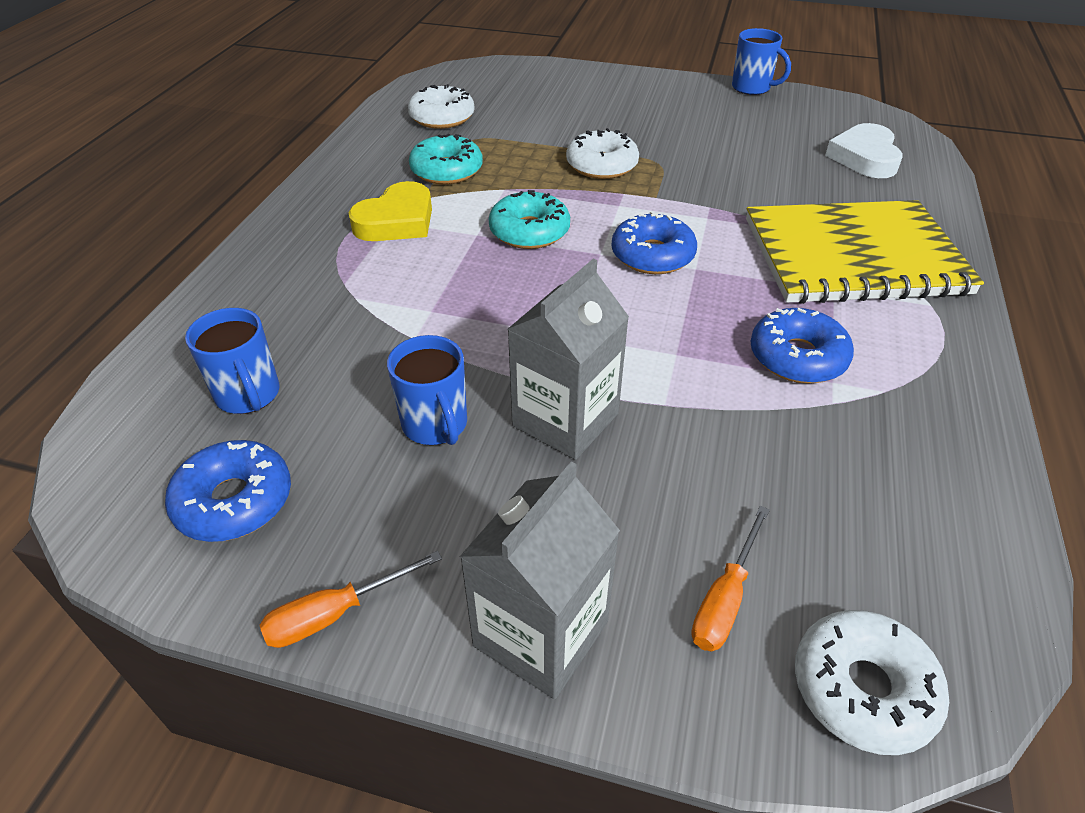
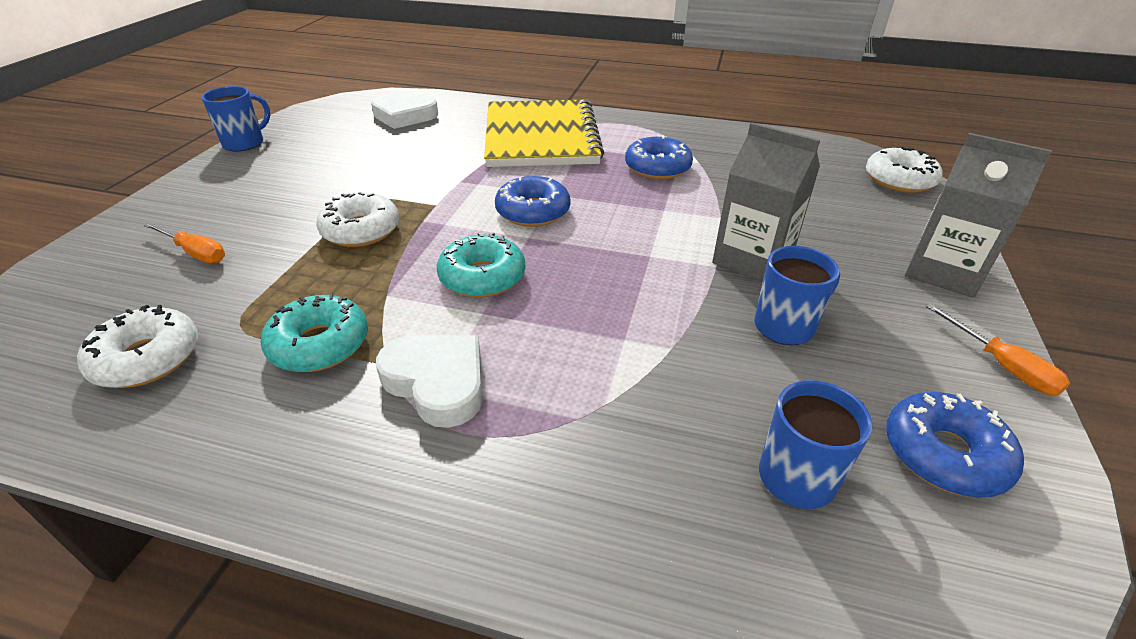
camera: 90 degrees left, 5 degrees down
(397, 221) = (437, 382): yellow heart -> white heart
(725, 599) = (873, 210): orange screwdriver -> orange screwdriver (195, 253)

